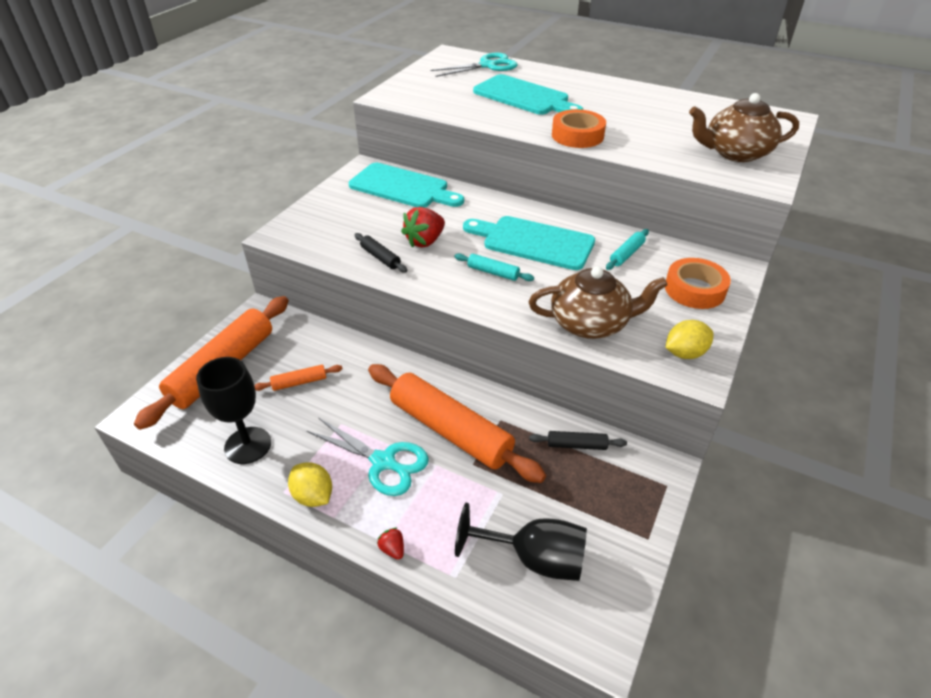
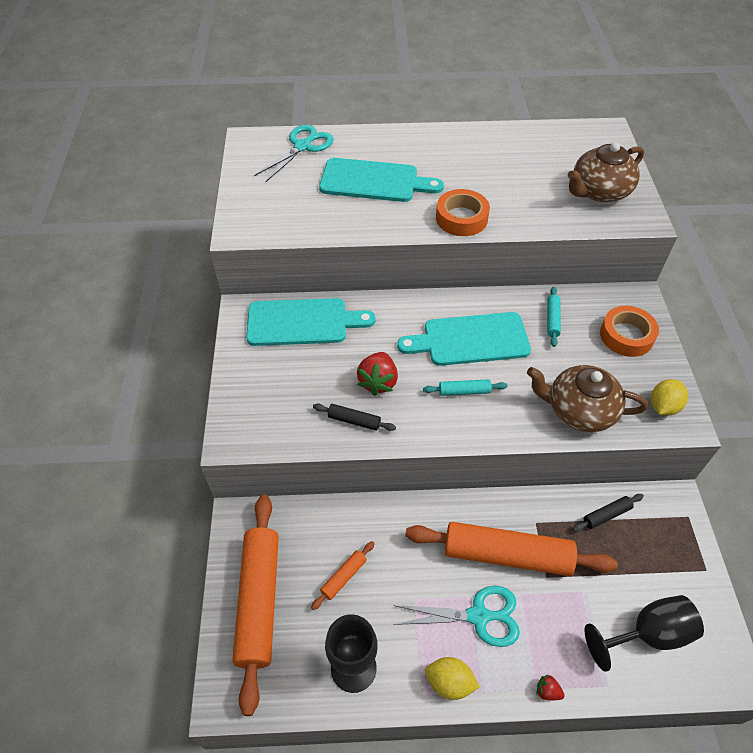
camera: 30 degrees left, 10 degrees up
(590, 323) = (579, 410): brown teapot -> brown teapot turned 135 degrees counterclockwise

